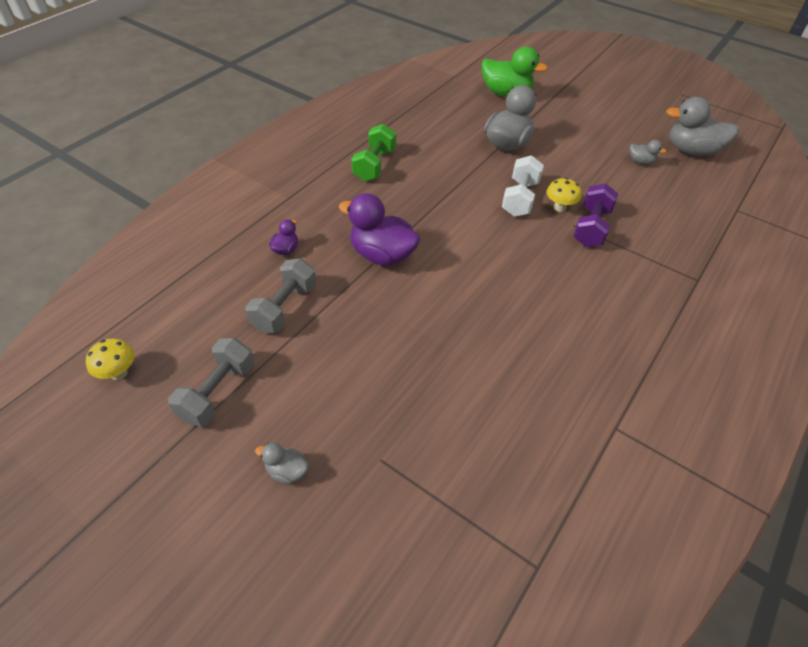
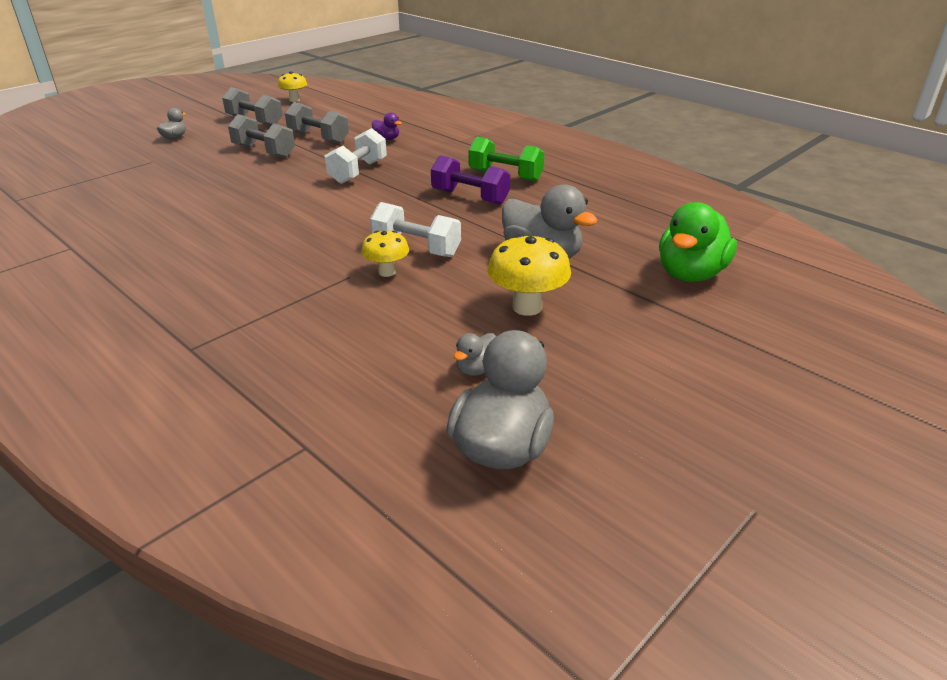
camera: 100 degrees right, 15 degrees down
(335, 347) = (264, 152): none -> grey dumbbell
(382, 255) = (358, 172): purple duck -> white dumbbell
(572, 148) = (527, 307): none -> yellow mushroom
(591, 228) = (337, 288): purple dumbbell -> purple dumbbell (470, 197)

